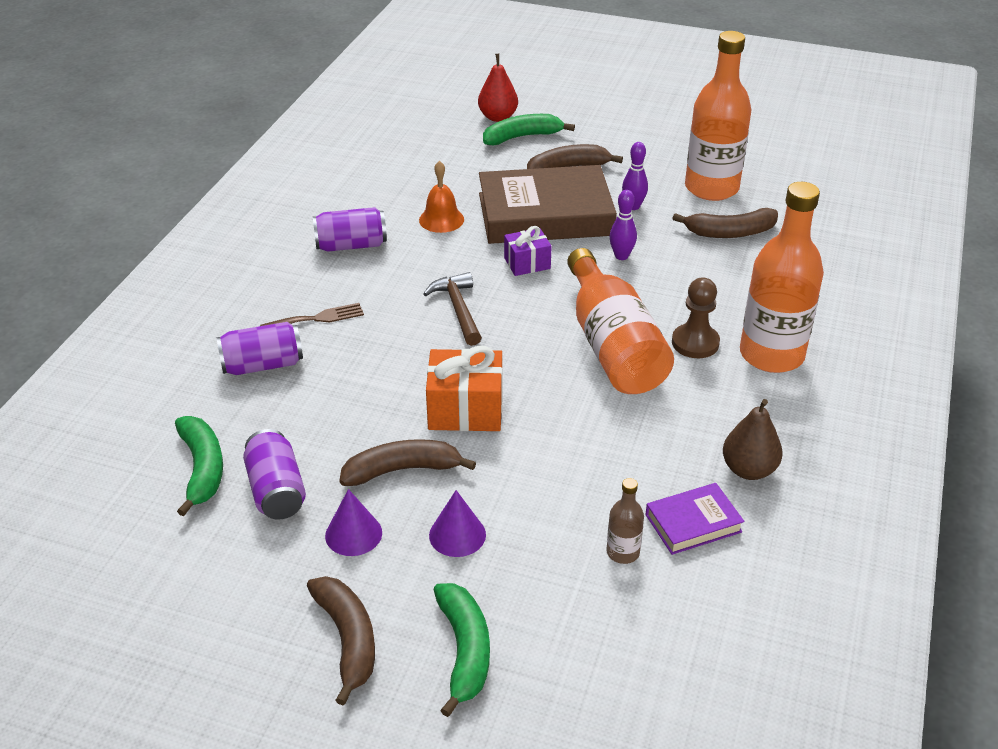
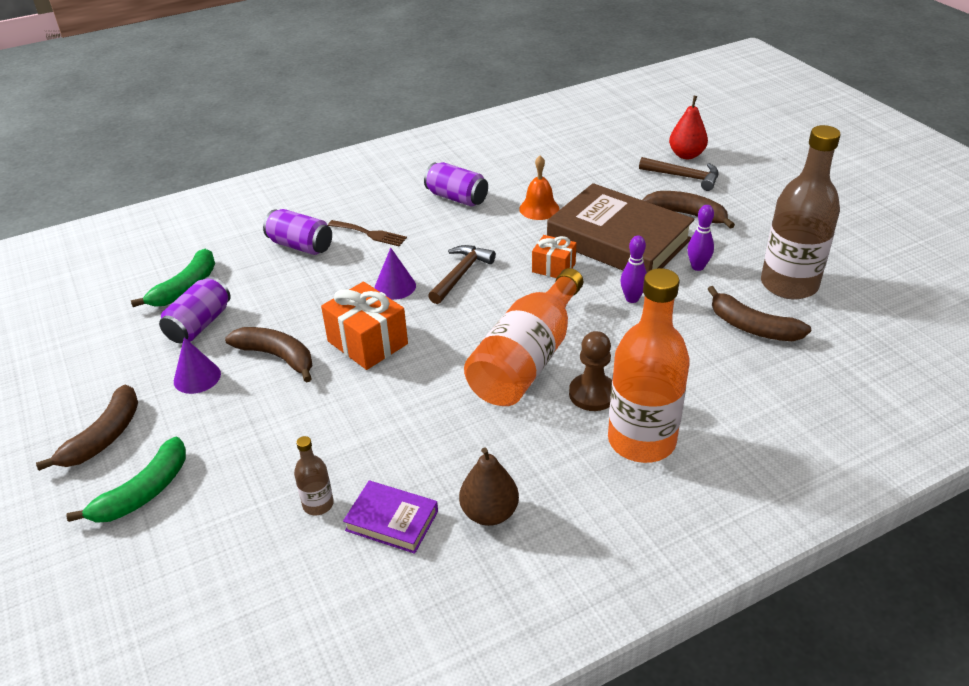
camera: 45 degrees right, 0 degrees up
(457, 535) = (245, 418): purple cone -> purple cone (395, 286)
(522, 137) = (684, 177): green banana -> brown hammer
(527, 263) = (553, 268): purple gift -> orange gift
(711, 188) = (789, 284): orange bottle -> brown bottle

